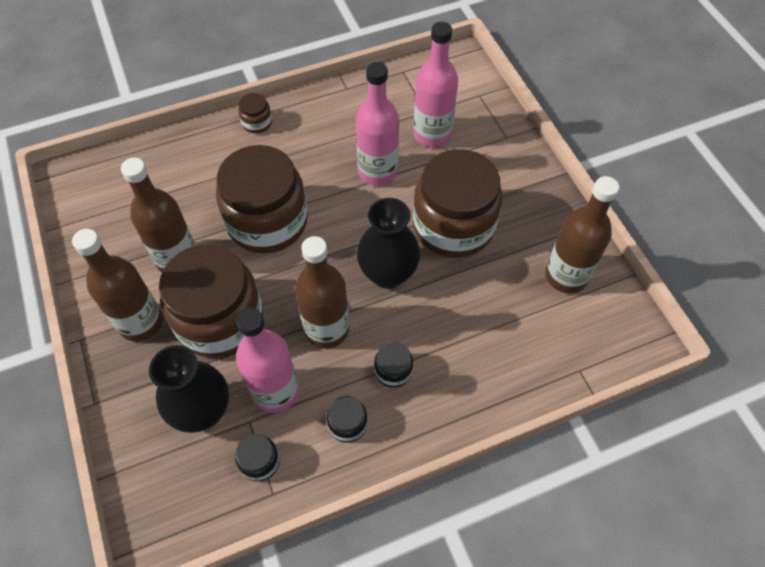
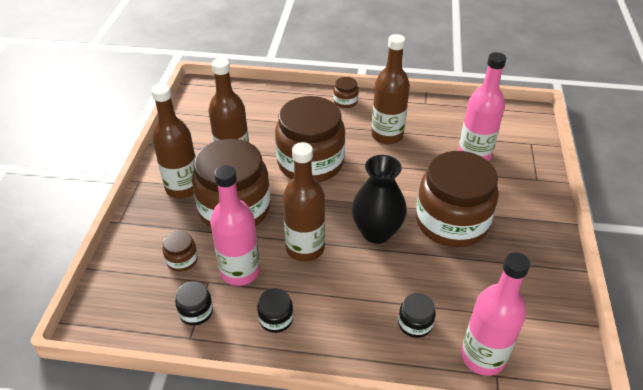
camera: 30 degrees right, 15 degrees down
(202, 411) = (182, 260): black vase -> brown jar
(377, 172) = (414, 163): pink bottle -> pink bottle (482, 357)
(393, 371) = (336, 299): black jar -> black jar (415, 323)
(566, 276) = (528, 298): brown bottle -> brown bottle (387, 135)

